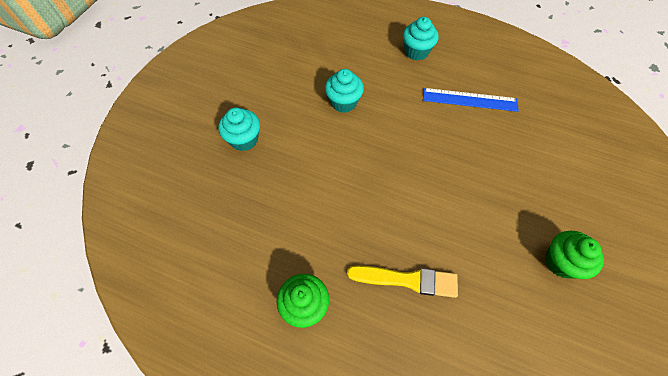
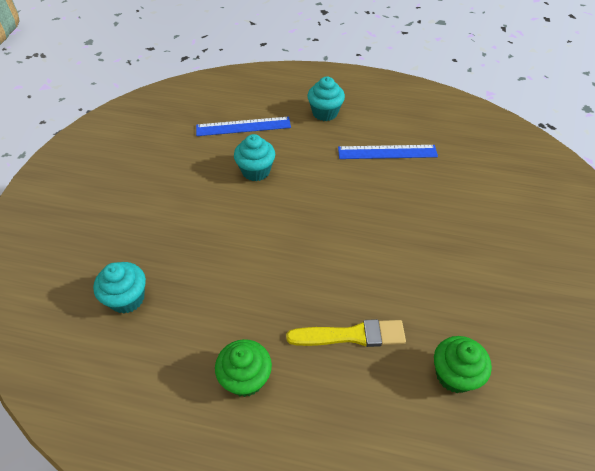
camera: 10 degrees left, 10 degrees down
(244, 140) = (152, 222): turquoise cupcake -> turquoise cupcake (127, 298)
(338, 56) = (243, 126): none -> blue ruler
(561, 262) = (504, 293): green cupcake -> green cupcake (454, 375)

